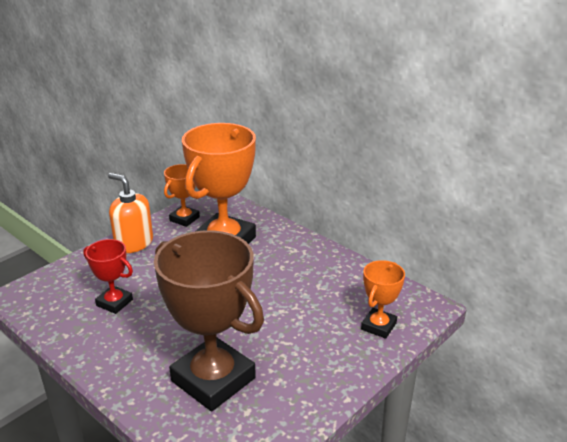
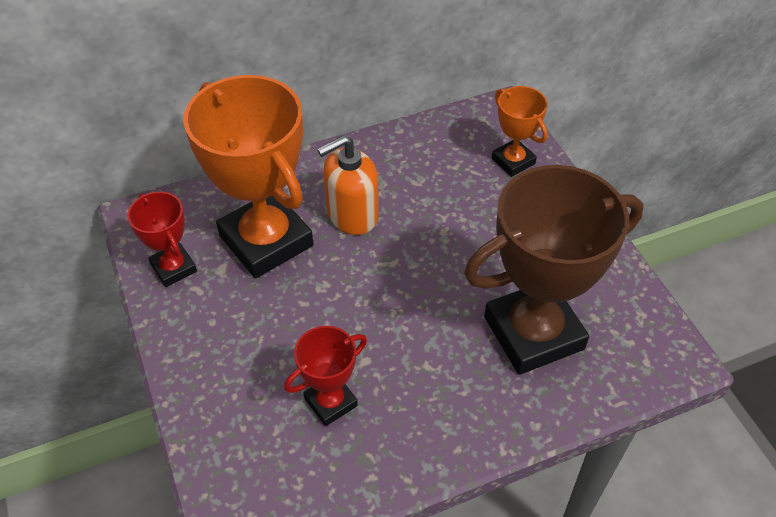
camera: 65 degrees left, 20 degrees up
(134, 243) = (195, 346): orange soap dispenser -> orange soap dispenser (352, 214)
(184, 219) = (173, 268): orange trophy -> red trophy

